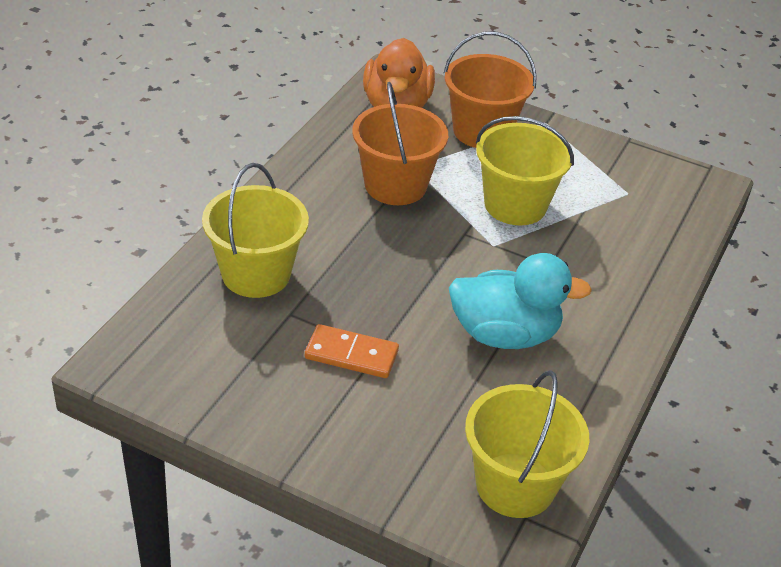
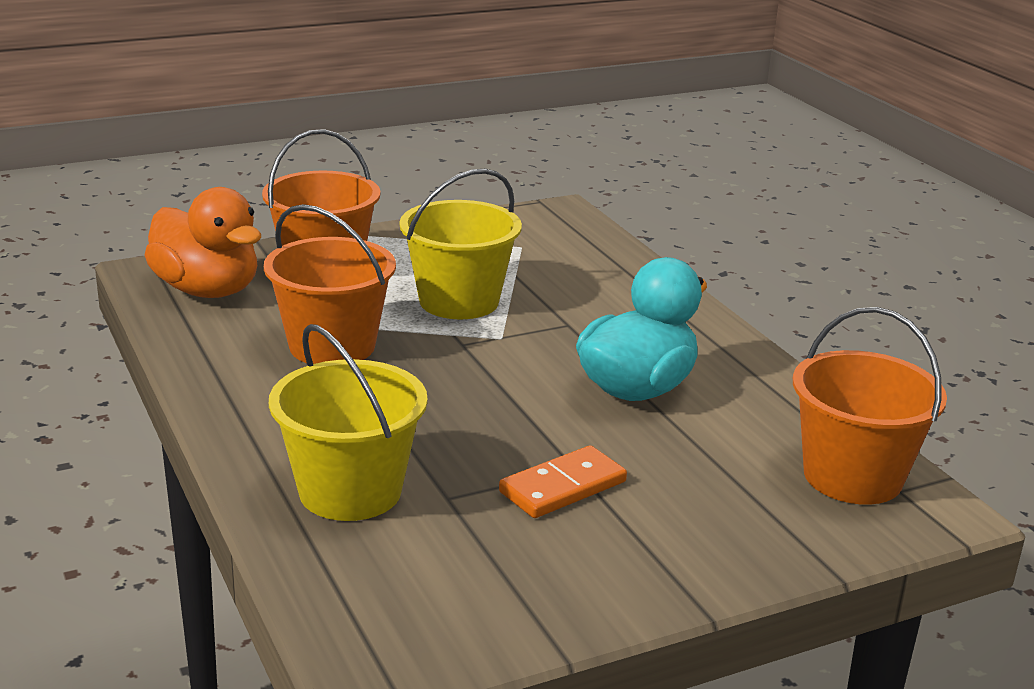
camera: 50 degrees left, 15 degrees down
(515, 485) = (852, 476): yellow bucket -> orange bucket

